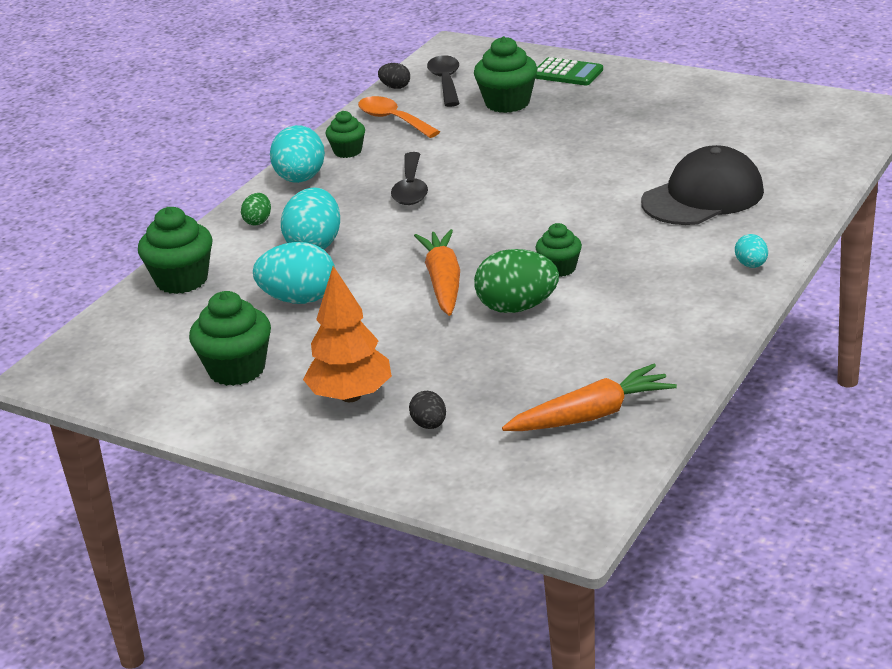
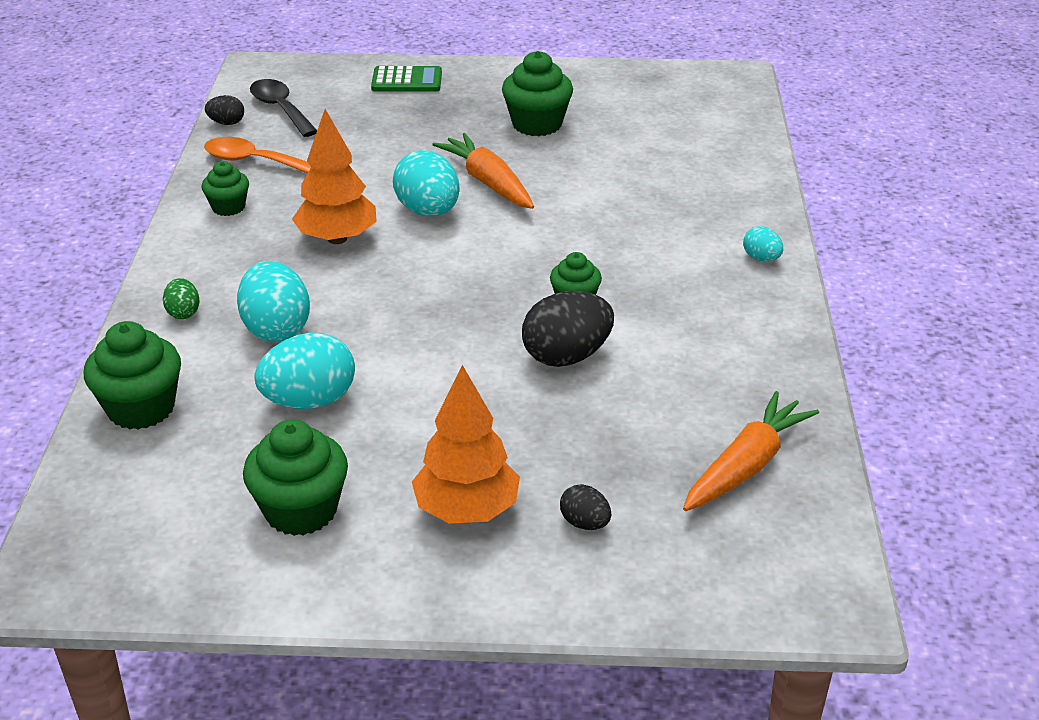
camera: 30 degrees left, 5 degrees up
(300, 179) = (196, 251): turquoise egg -> turquoise egg (428, 211)
(411, 188) = (337, 238): black spoon -> orange tree
(443, 282) = (462, 343): orange carrot -> orange carrot (488, 182)
(507, 103) = (368, 123): green cupcake -> green cupcake (537, 124)
(517, 307) = (566, 356): green egg -> black egg
(703, 196) = (654, 193): black cap -> none

